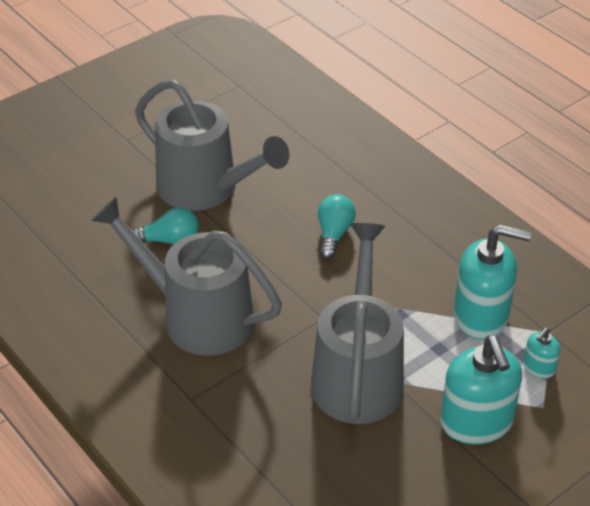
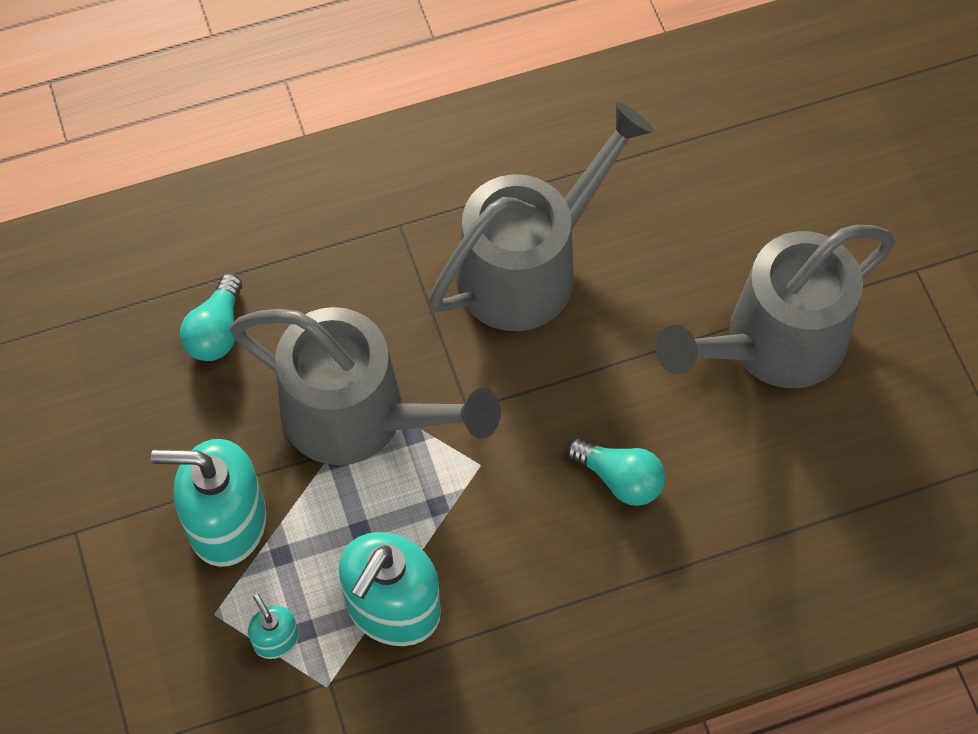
camera: 110 degrees right, 20 degrees up
(169, 240) = (681, 270): turquoise light bulb -> turquoise light bulb (216, 331)

